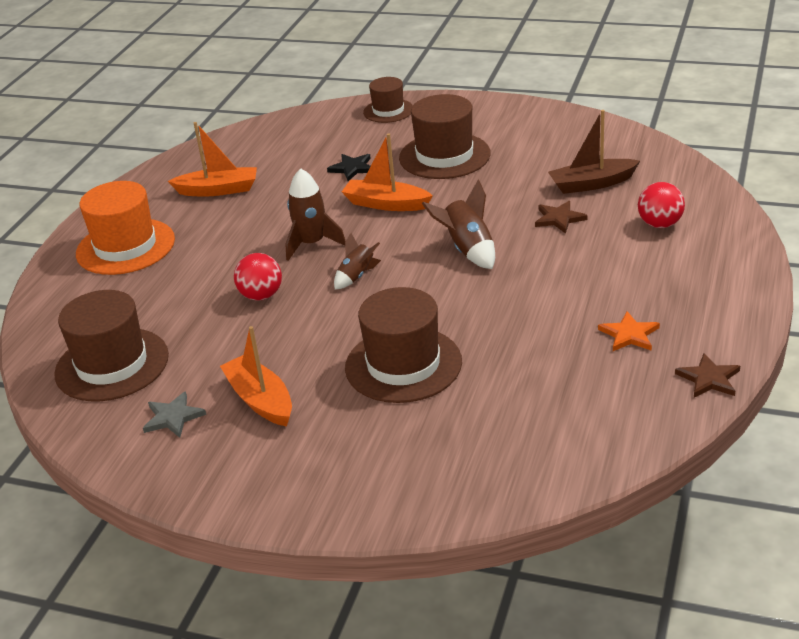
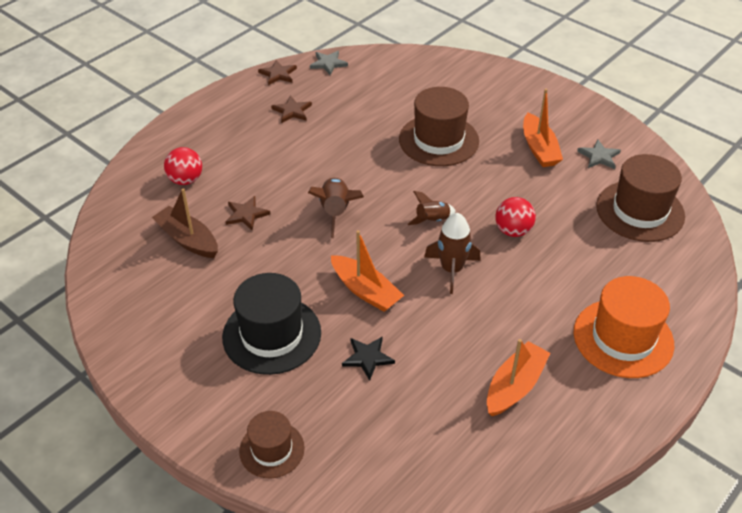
camera: 160 degrees left, 10 degrees up
(218, 190) = (515, 386): orange boat -> orange boat turned 105 degrees clockwise
(444, 156) = (272, 334): brown hat -> black hat
(591, 184) = (188, 240): brown boat -> brown boat turned 150 degrees counterclockwise
(629, 334) = (292, 111): orange star -> brown star
(655, 423) = (328, 63): none -> grey star

